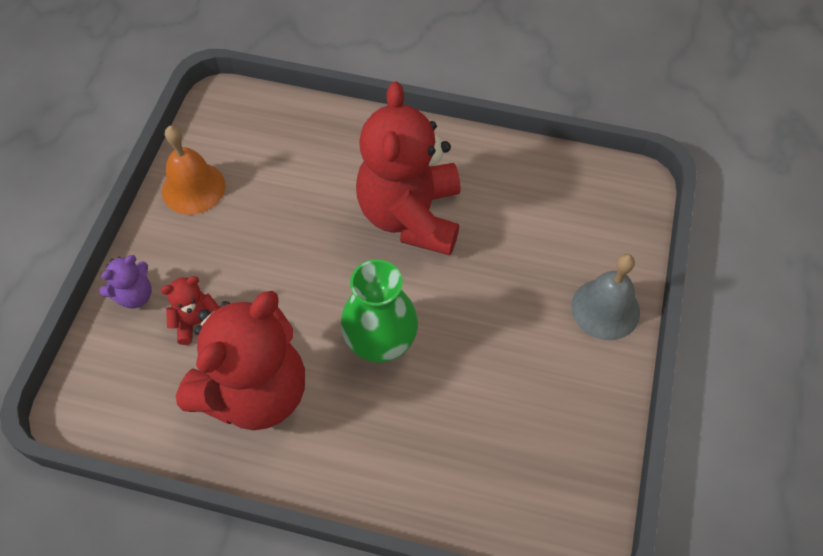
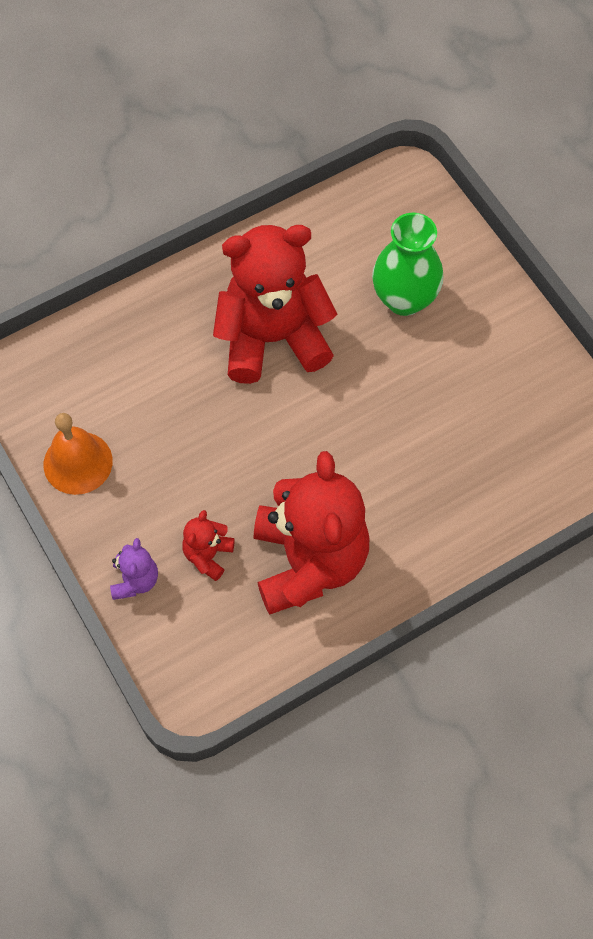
camera: 45 degrees left, 5 degrees up
(380, 343) = (356, 449): green vase -> green vase (404, 299)
(411, 216) = (272, 338): red teddy bear -> red teddy bear turned 120 degrees clockwise
(605, 309) = (479, 289): grey bell -> none

